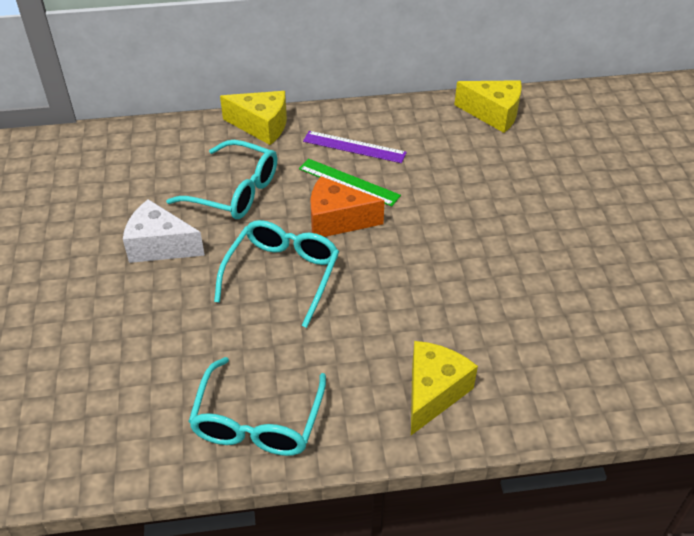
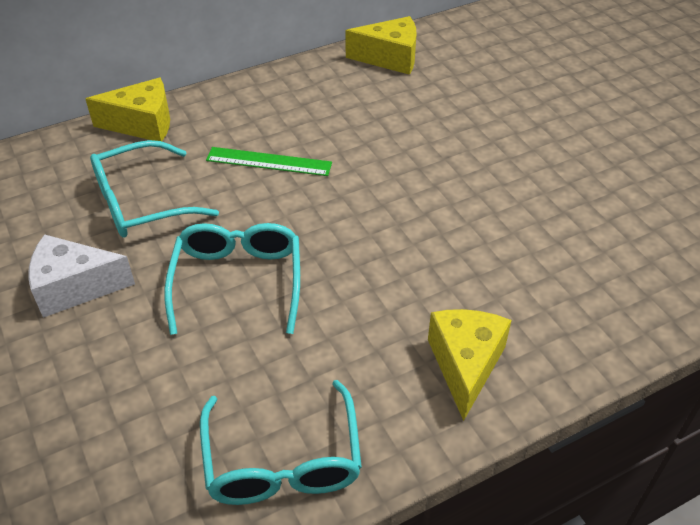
camera: 20 degrees left, 0 degrees up
(235, 191) = (141, 202): turquoise glasses -> turquoise glasses turned 150 degrees clockwise
(337, 220) = (274, 206): orange cheese -> none
(354, 147) = (258, 123): purple ruler -> none

